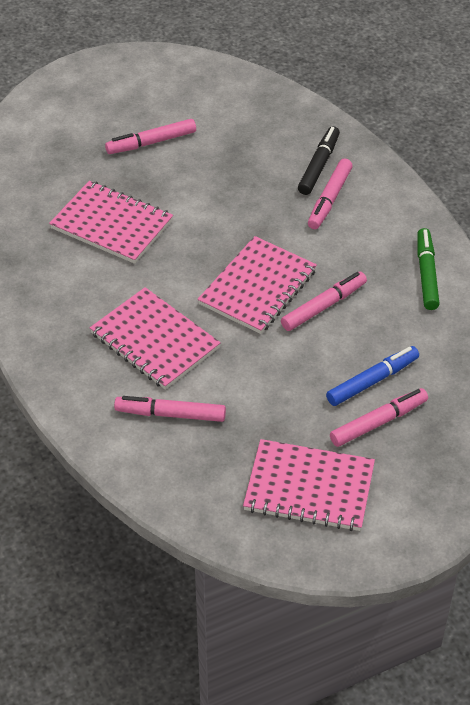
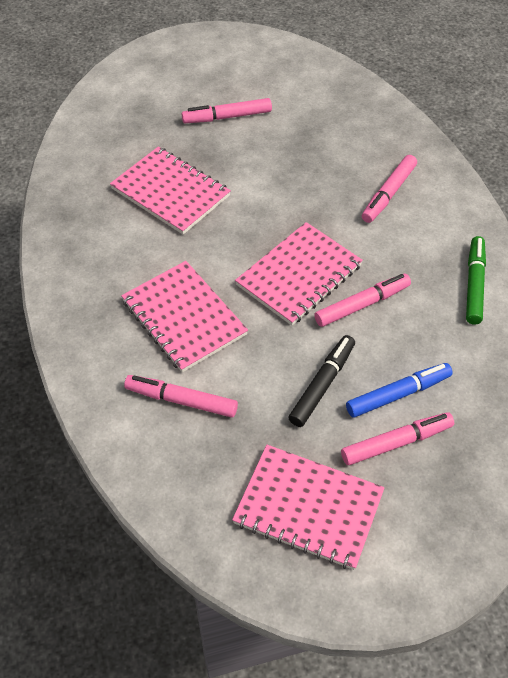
camera: 10 degrees right, 5 degrees up
(319, 166) = (384, 159): black marker -> black marker (322, 385)

